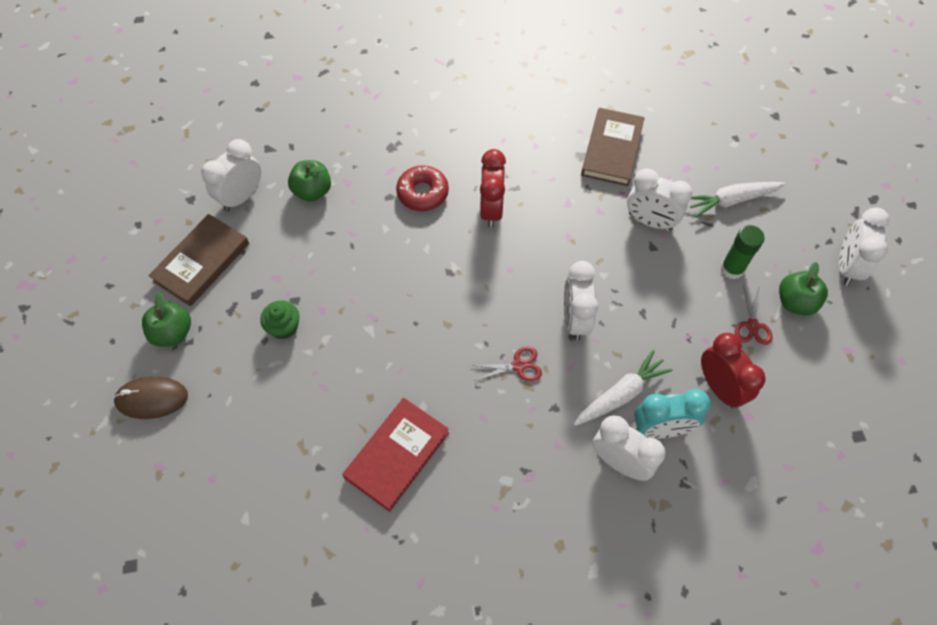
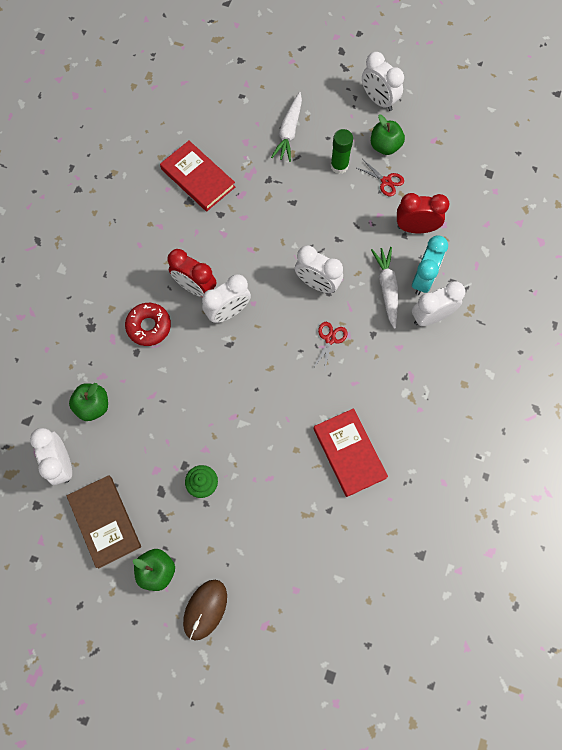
camera: 60 degrees left, 10 degrees up
(612, 149) = (198, 178): brown book -> red book
(650, 221) = (272, 191): white clock -> white clock (228, 312)

